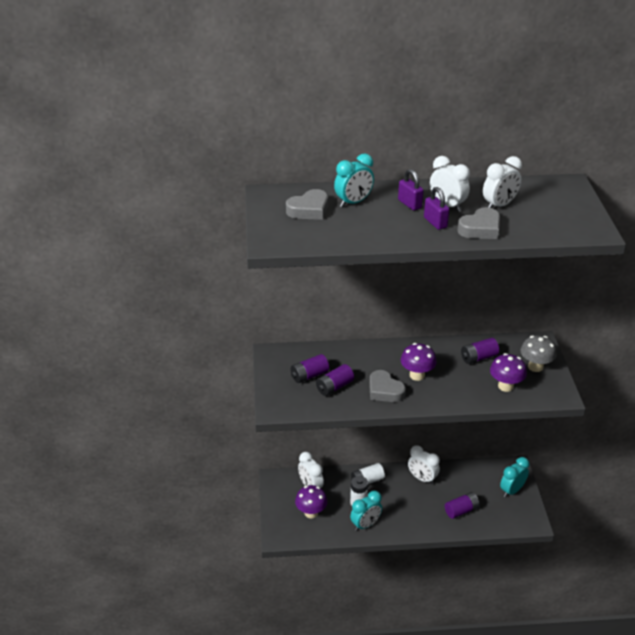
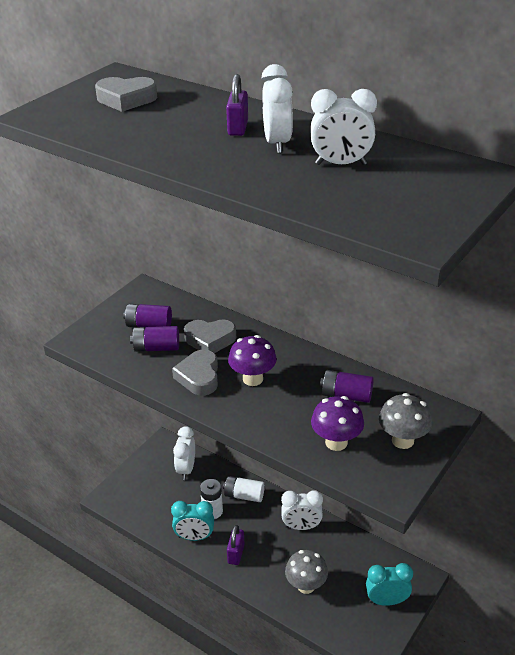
camera: 40 degrees right, 0 degrees up
(311, 513) = (159, 494): purple mushroom -> none
(353, 202) = (182, 107): turquoise clock -> none
(422, 478) = (301, 526): white clock -> white clock turned 75 degrees counterclockwise
(435, 222) = (230, 154): purple padlock -> purple padlock (236, 554)
(461, 510) = (306, 585): purple battery -> grey mushroom
(480, 229) = (271, 179): grey heart -> grey heart (210, 340)

